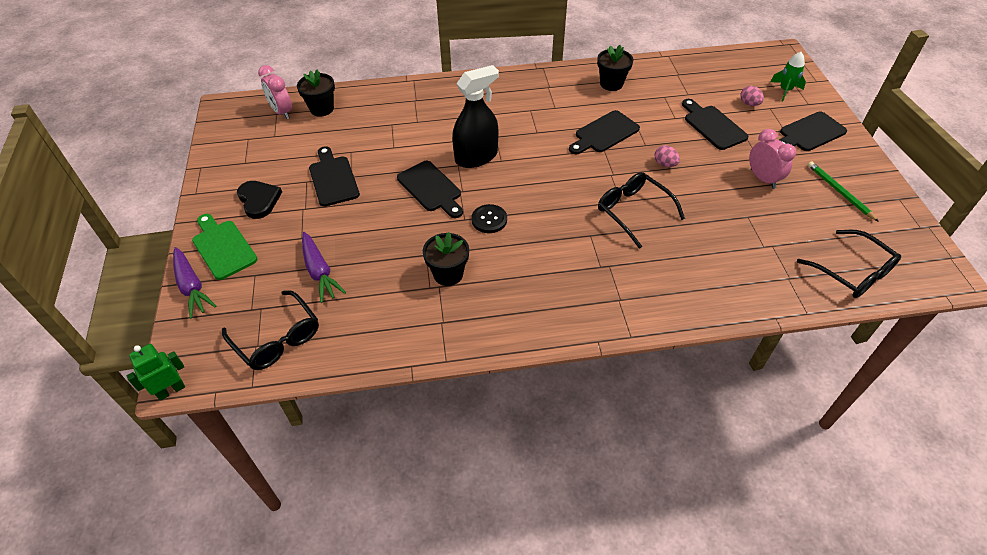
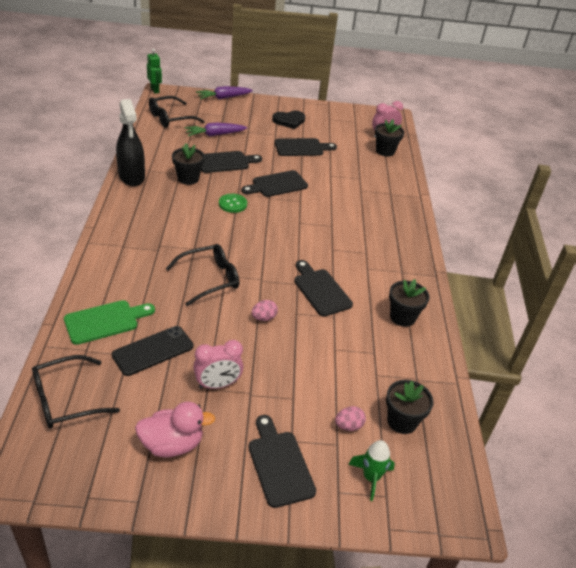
camera: 95 degrees right, 10 degrees down
(223, 247) = (251, 107): green cutting board -> green cutting board (105, 321)
(476, 157) = (307, 211): black spray bottle -> black spray bottle (132, 176)
(489, 220) = (232, 204): black button -> green button
(713, 126) = (314, 376): black cutting board -> black cutting board (225, 162)
(725, 79) = (402, 421): none -> black flower pot
(755, 229) = (153, 351): none -> black phone
(839, 192) = (172, 444): green pencil -> pink duck

